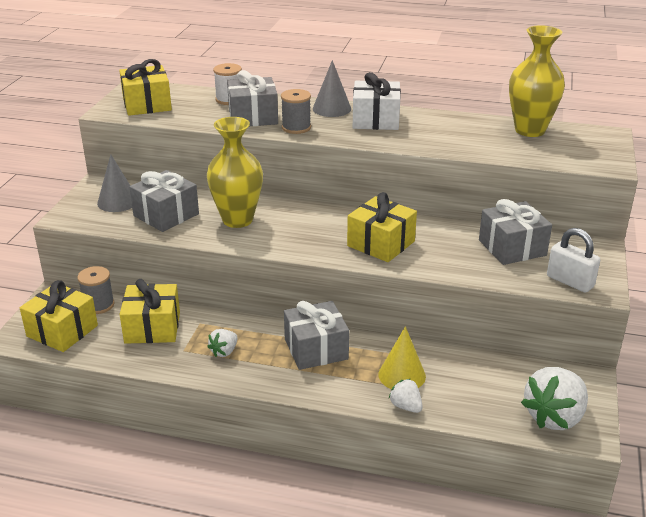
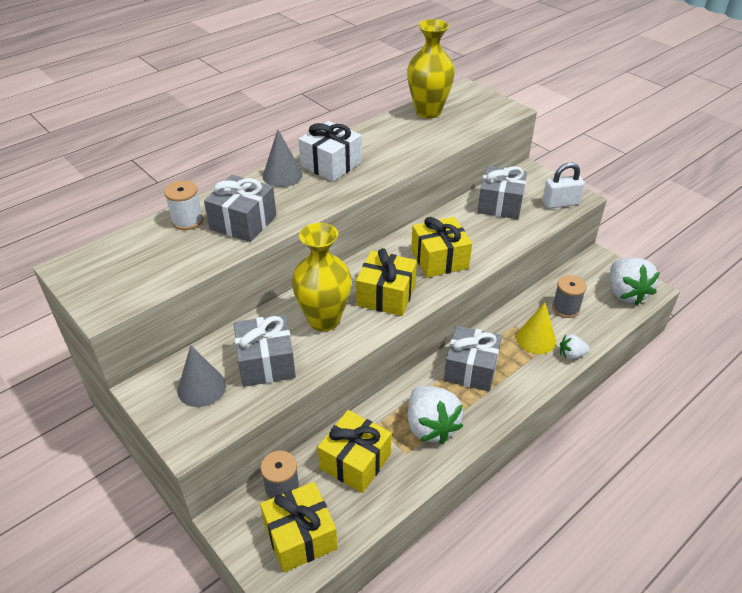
camera: 55 degrees left, 10 degrees up
(147, 104) = (125, 276): yellow gift -> yellow gift (386, 295)
(224, 351) = (430, 426): white strawberry -> white strawberry, size x2.00
(296, 127) = (295, 208): grey spool -> grey spool (565, 308)

